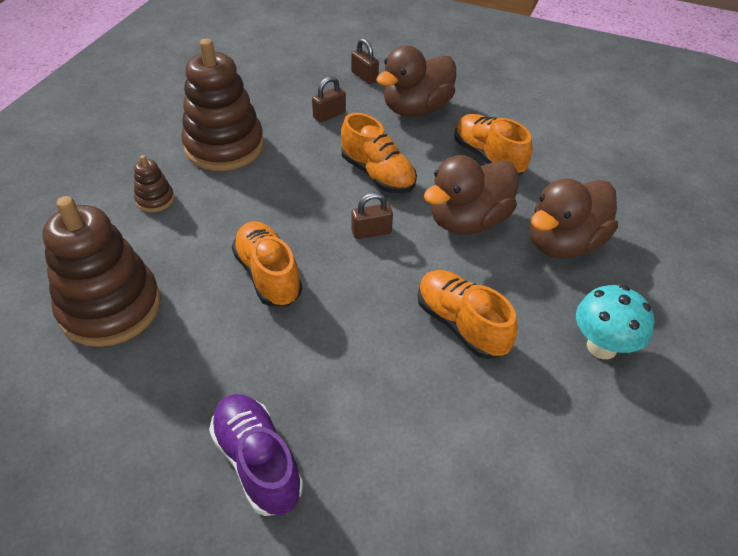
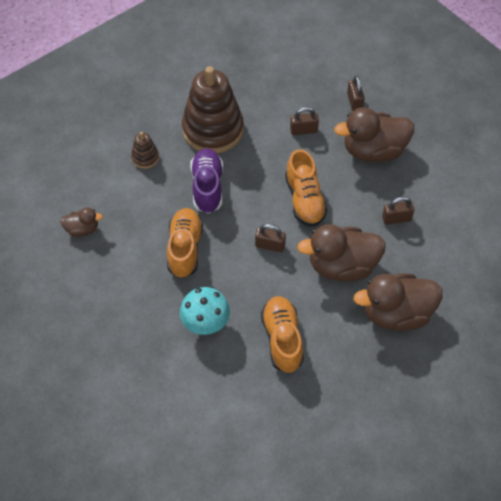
camera: 30 degrees right, 10 degrees up
(110, 307) = (82, 229): brown stacking toy -> brown duck
(257, 462) = (114, 365): purple shoe -> purple shoe (207, 187)
(488, 157) = (396, 219): orange shoe -> brown padlock
(601, 347) = (361, 397): turquoise mushroom -> turquoise mushroom (206, 325)

